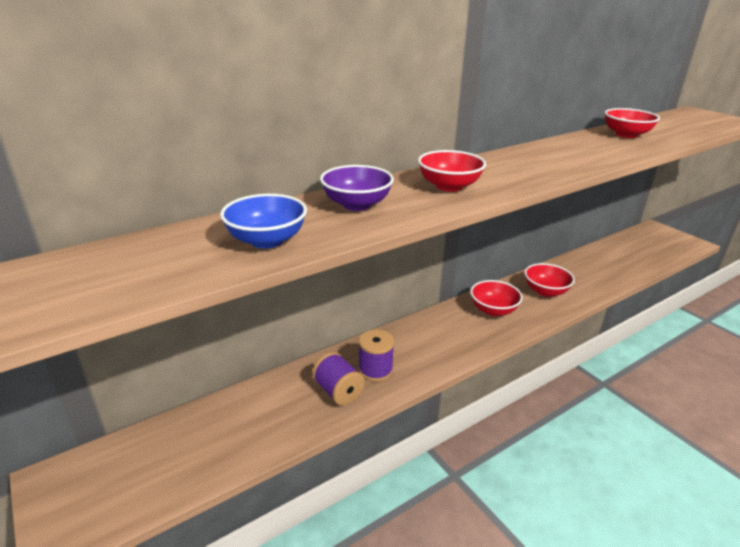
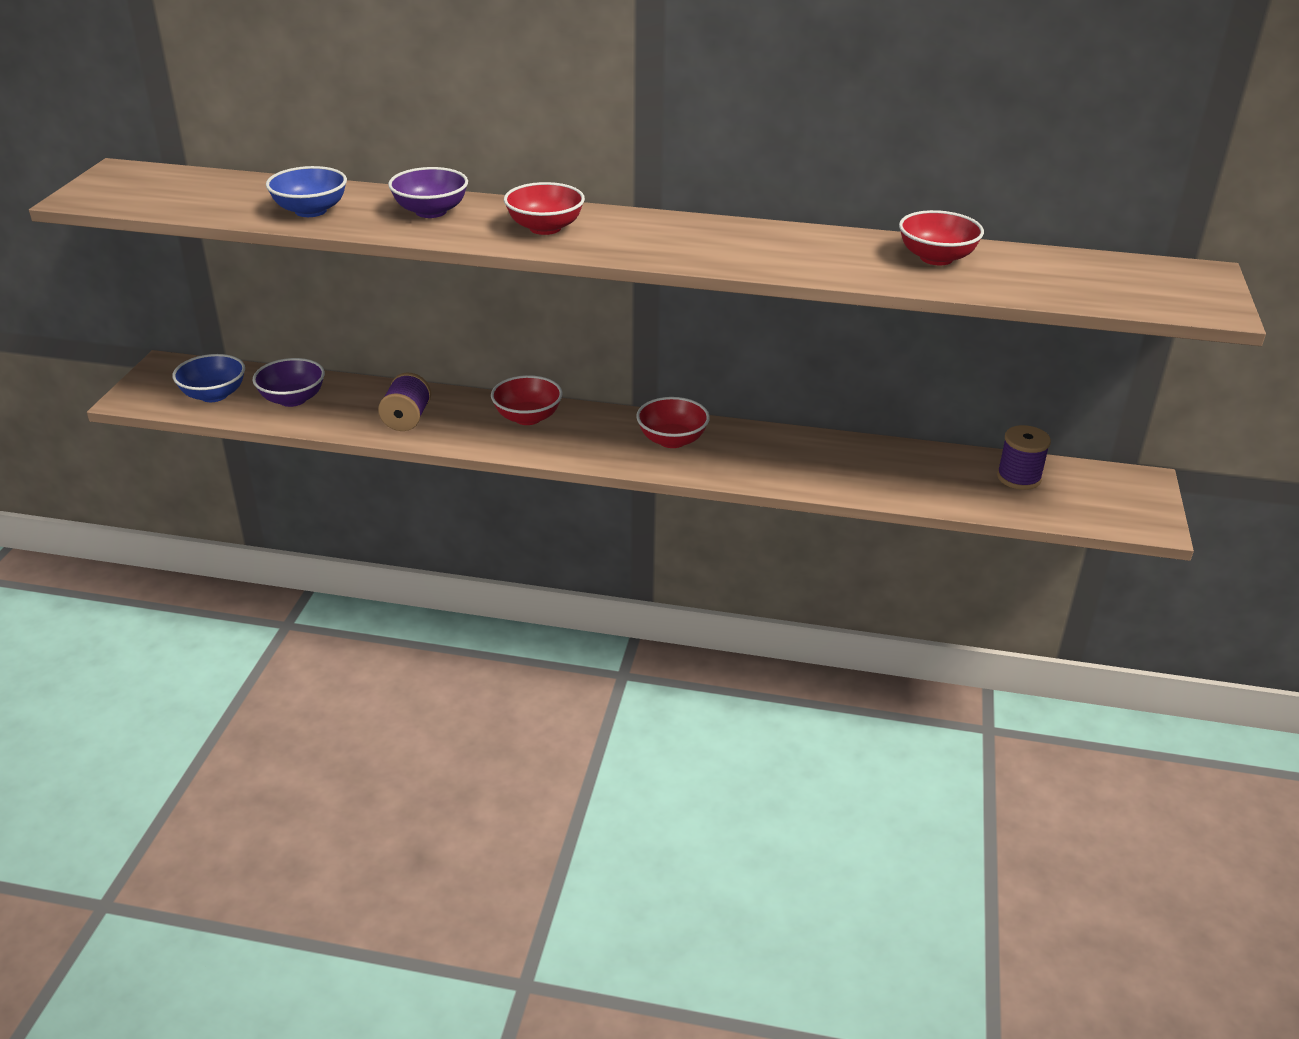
camera: 45 degrees right, 5 degrees up
(148, 475) = (214, 395): none -> blue bowl
(228, 432) = (292, 399): none -> purple bowl
(375, 370) = (462, 422): purple spool -> purple spool (1018, 477)
(545, 291) = (774, 456): red bowl -> red bowl (527, 417)

